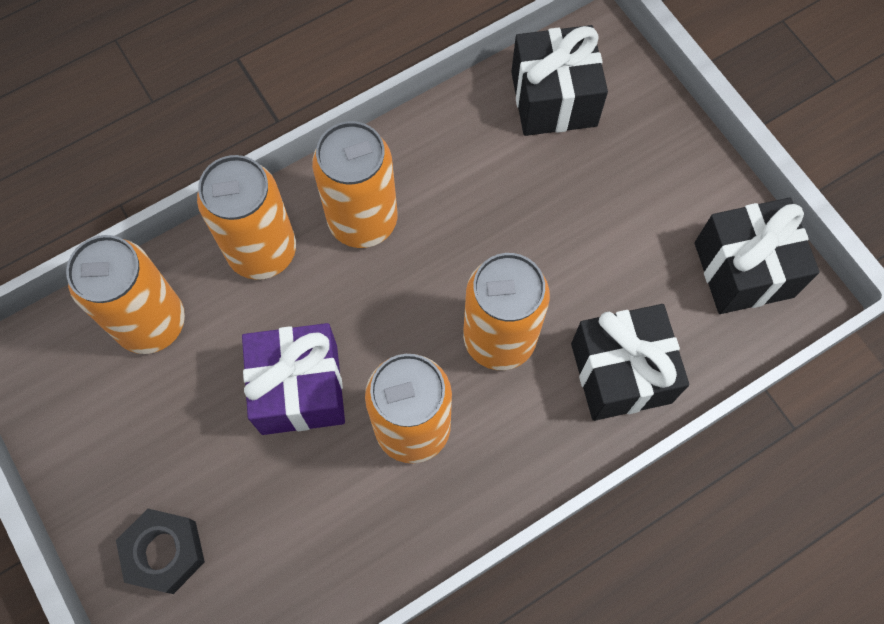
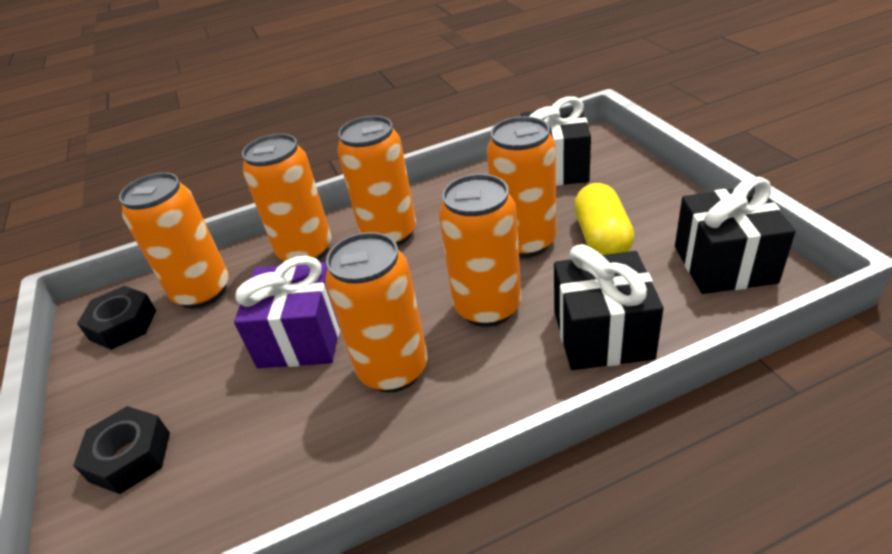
camera: 15 degrees right, 30 degrees down
(70, 378) = (123, 325): none -> black nut
(530, 235) = (525, 242): none -> orange can
(615, 228) = (602, 238): none -> yellow capsule

